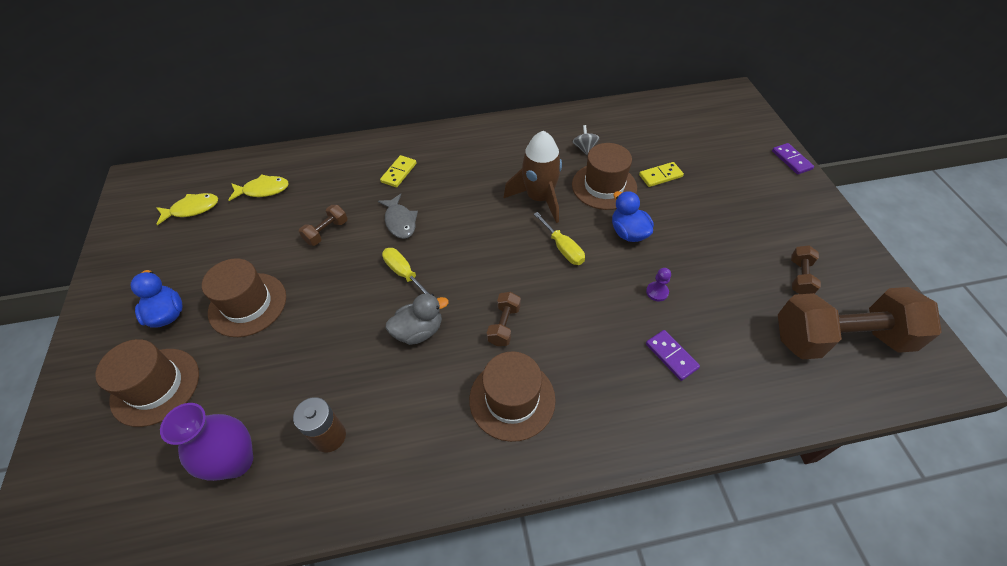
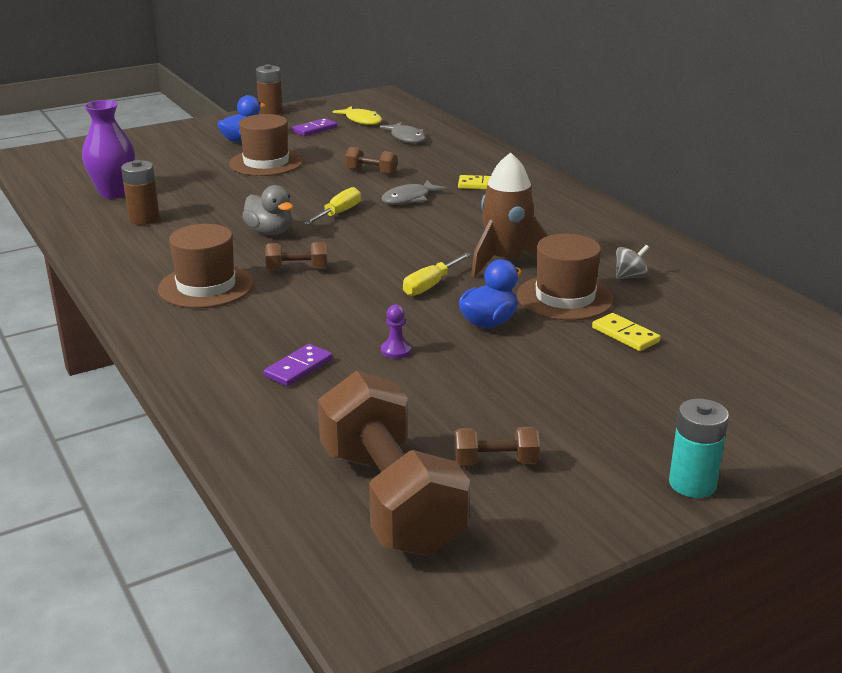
camera: 70 degrees right, 25 degrees down
(101, 274) = (271, 112): none -> brown battery
(155, 386) = (172, 154): brown hat -> none
(263, 190) = (406, 138): yellow fish -> grey fish
(791, 160) = (787, 451): purple domino -> purple domino (314, 129)
(821, 204) = (692, 484): none -> turquoise battery

